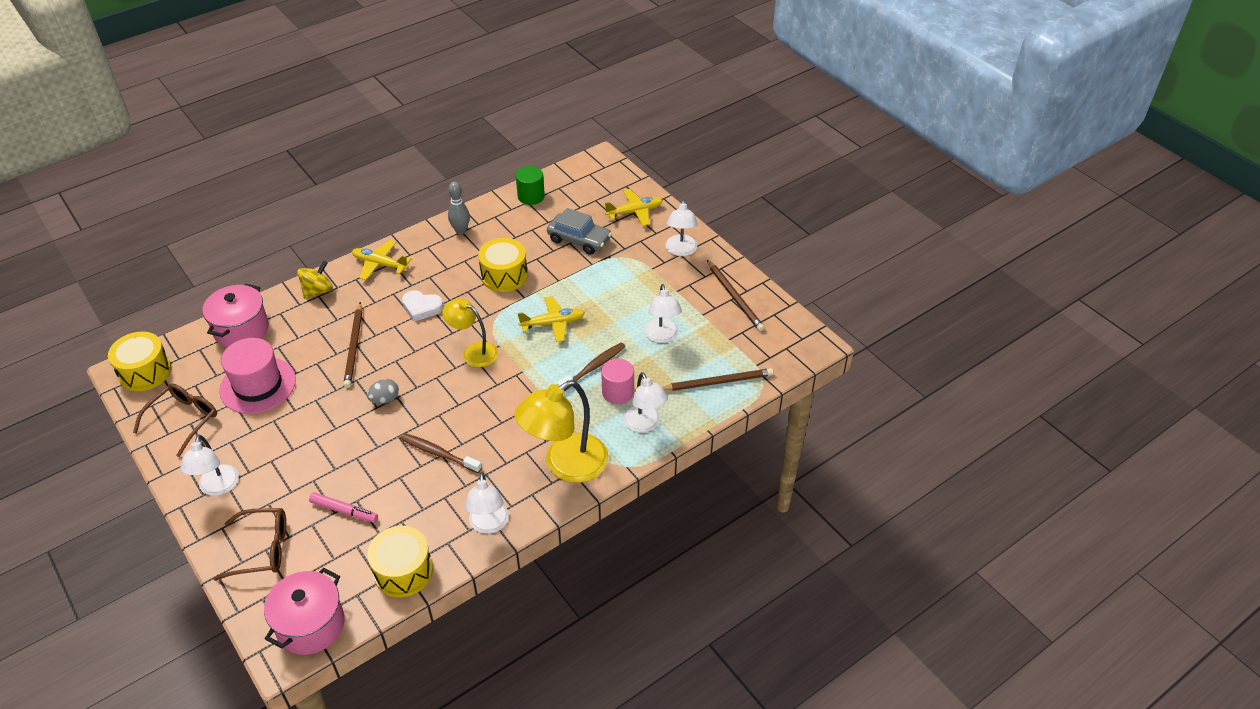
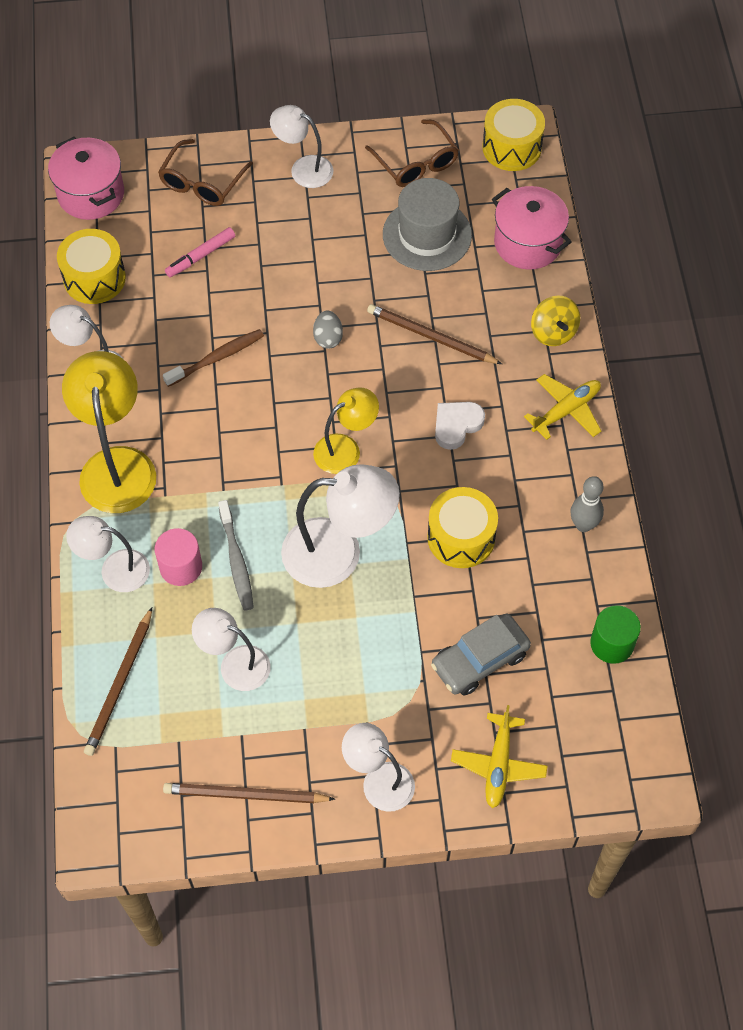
camera: 120 degrees right, 15 degrees up
(258, 385) = (427, 235): pink hat -> grey hat
(553, 323) = (338, 553): yellow plane -> white lamp
(593, 367) = (236, 561): brown toothbrush -> grey toothbrush

